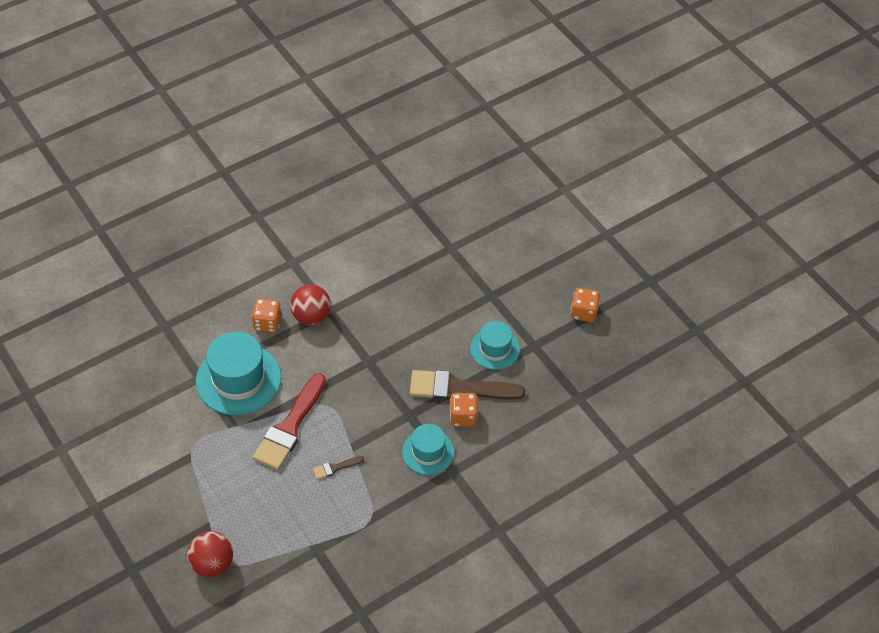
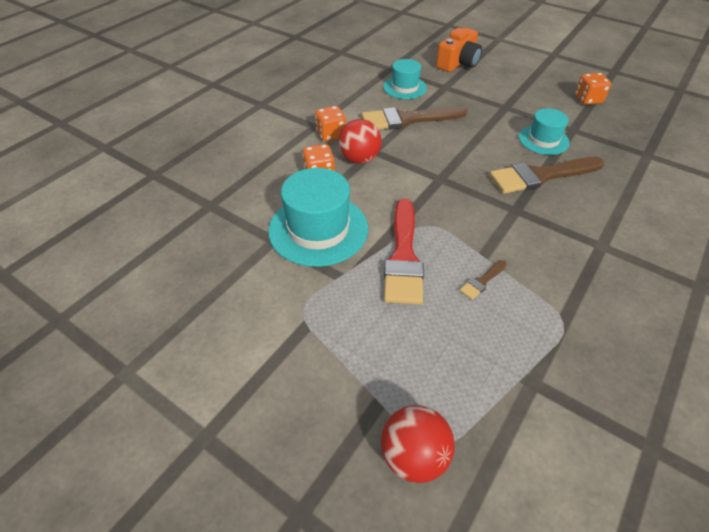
camera: 20 degrees left, 5 degrees down
(384, 281) = (407, 119): none -> brown brush
(428, 452) = (562, 236): turquoise hat -> turquoise hat (404, 87)
(463, 416) = (566, 196): orange dice -> orange dice (331, 135)
(490, 216) = (458, 63): none -> orange camera

